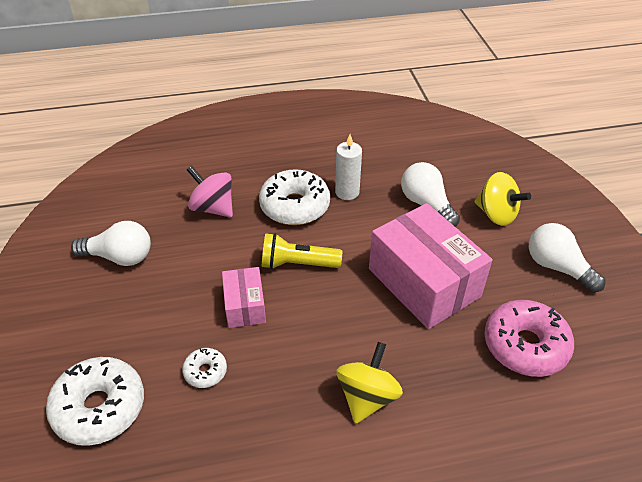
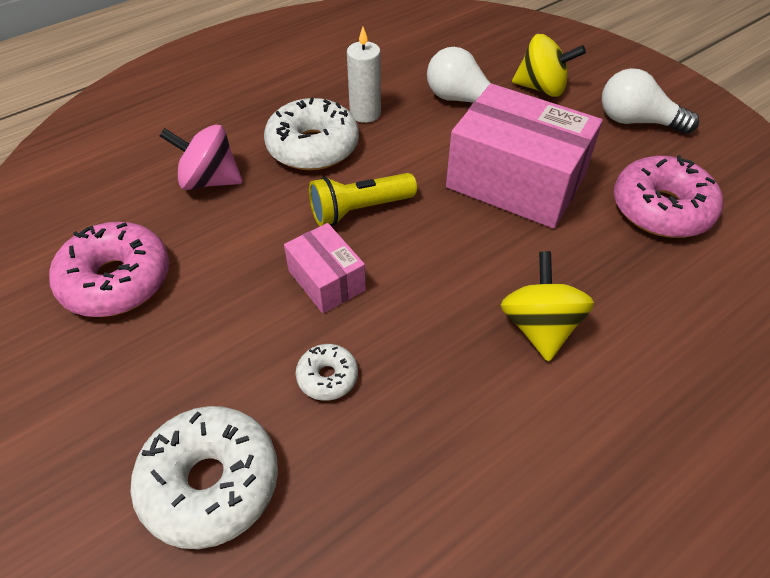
camera: 25 degrees left, 5 degrees up
(120, 257) = (116, 280): white light bulb -> pink donut

